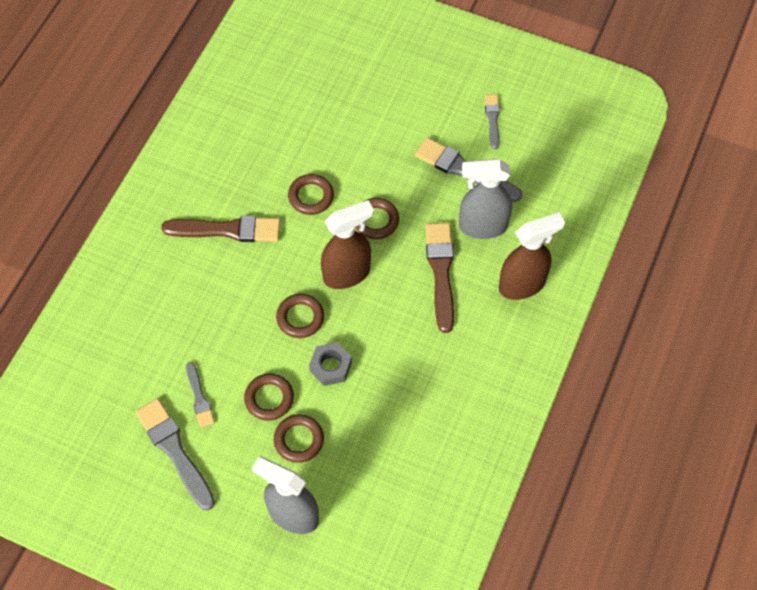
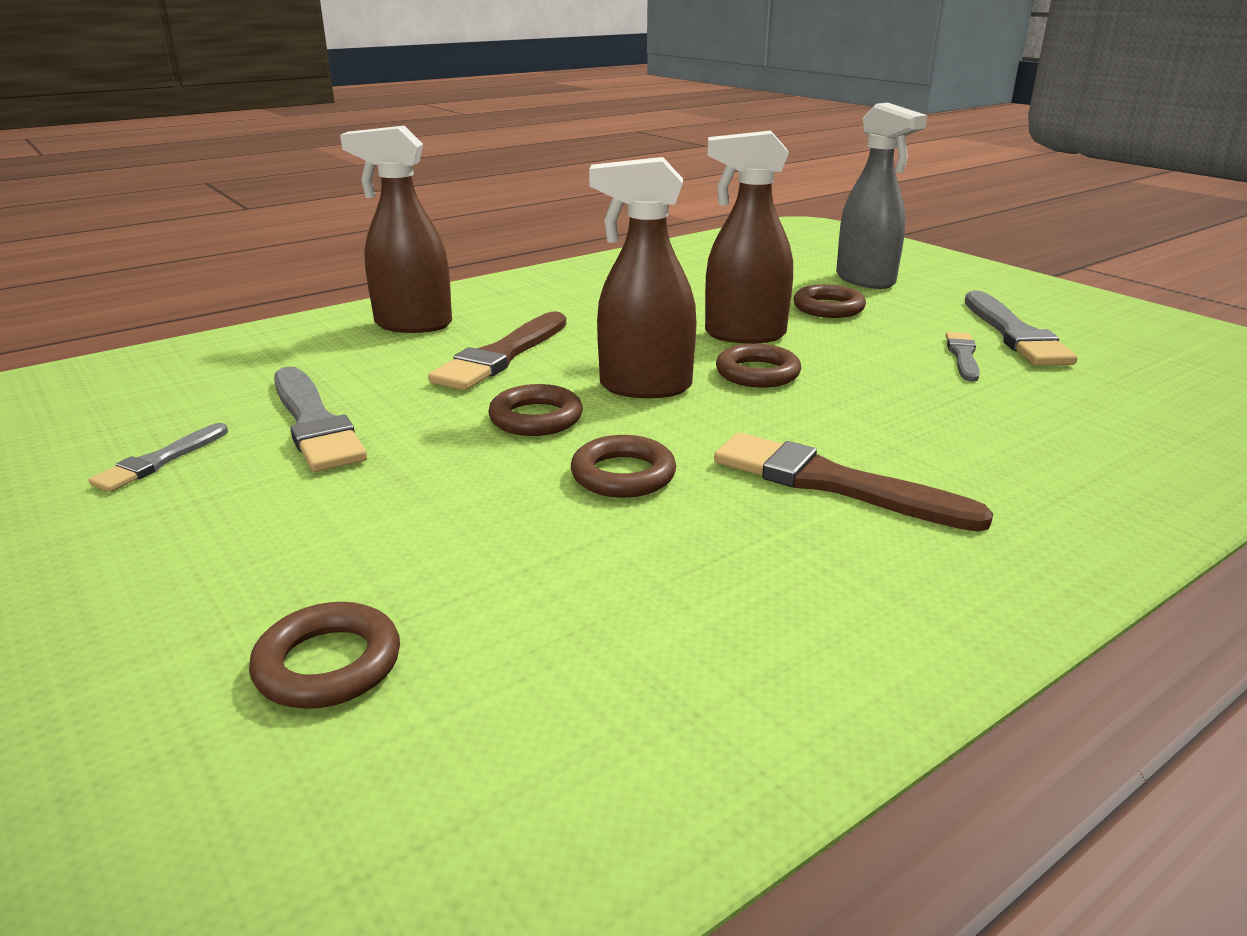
camera: 150 degrees left, 35 degrees down
(269, 398) = (852, 335): brown ring -> brown ring (328, 664)
(330, 366) = (744, 335): grey nut -> brown spray bottle
(482, 226) = (383, 372): grey spray bottle -> none

